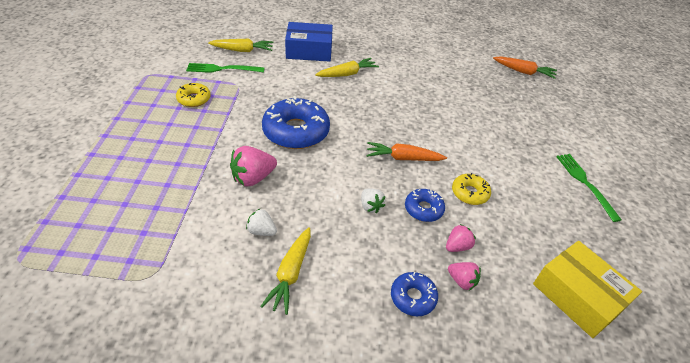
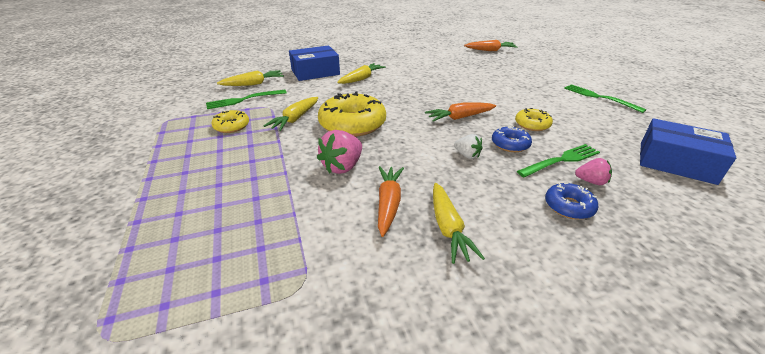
camera: 20 degrees left, 10 degrees down
(251, 108) = (295, 119): none -> yellow carrot
(262, 231) = (388, 204): white strawberry -> orange carrot
(296, 131) = (352, 124): blue donut -> yellow donut
(457, 246) = (561, 160): pink strawberry -> green fork
(577, 296) = (676, 162): yellow box -> blue box

